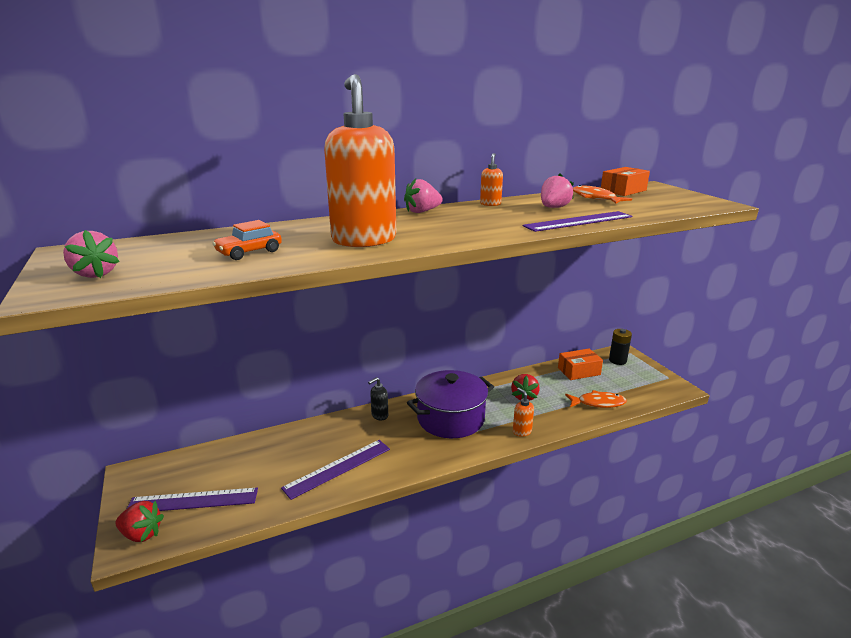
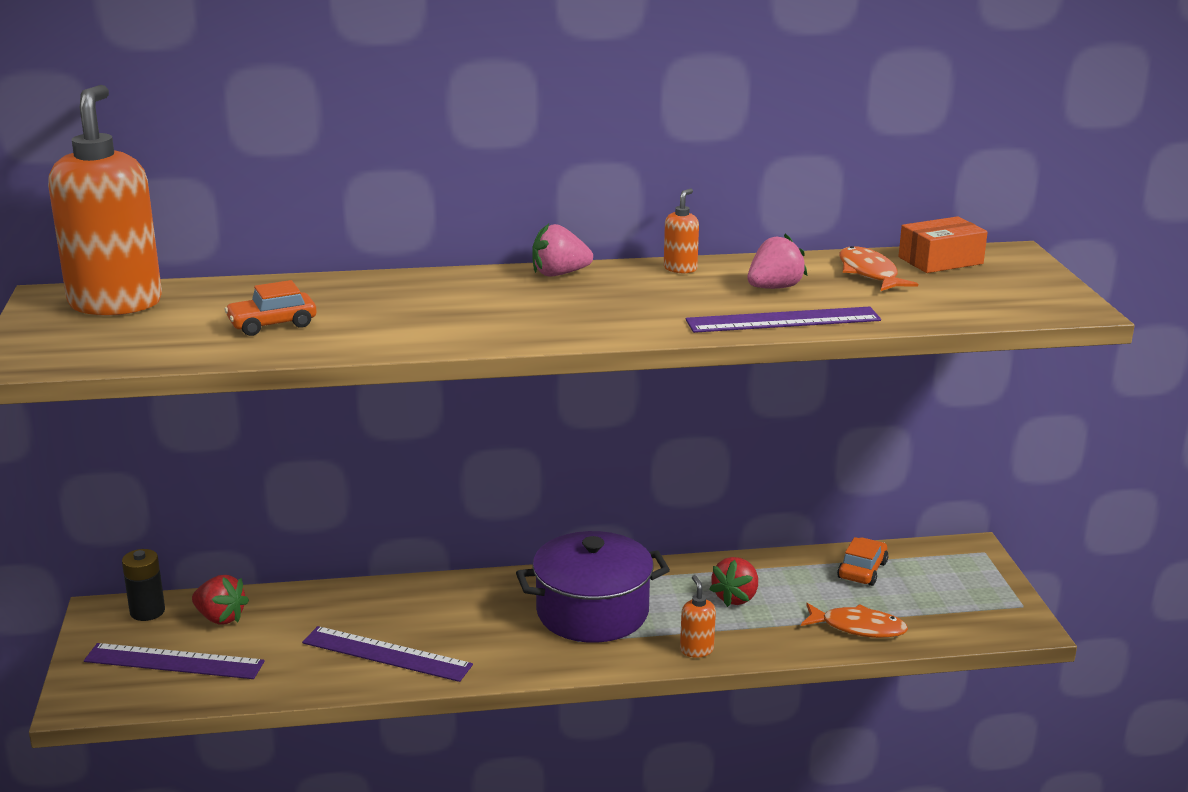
camera: 15 degrees right, 0 degrees up
(95, 274) = (78, 337): pink strawberry -> none
(142, 534) = (99, 690): red strawberry -> red strawberry (220, 618)
(338, 468) = (386, 654): purple ruler -> purple ruler turned 45 degrees clockwise
(364, 240) = (434, 320): orange soap dispenser -> orange soap dispenser (116, 303)
(379, 416) = (482, 590): black soap dispenser -> none
(579, 371) = (862, 570): orange box -> orange car
(617, 360) = (949, 562): black battery -> black battery (147, 611)

